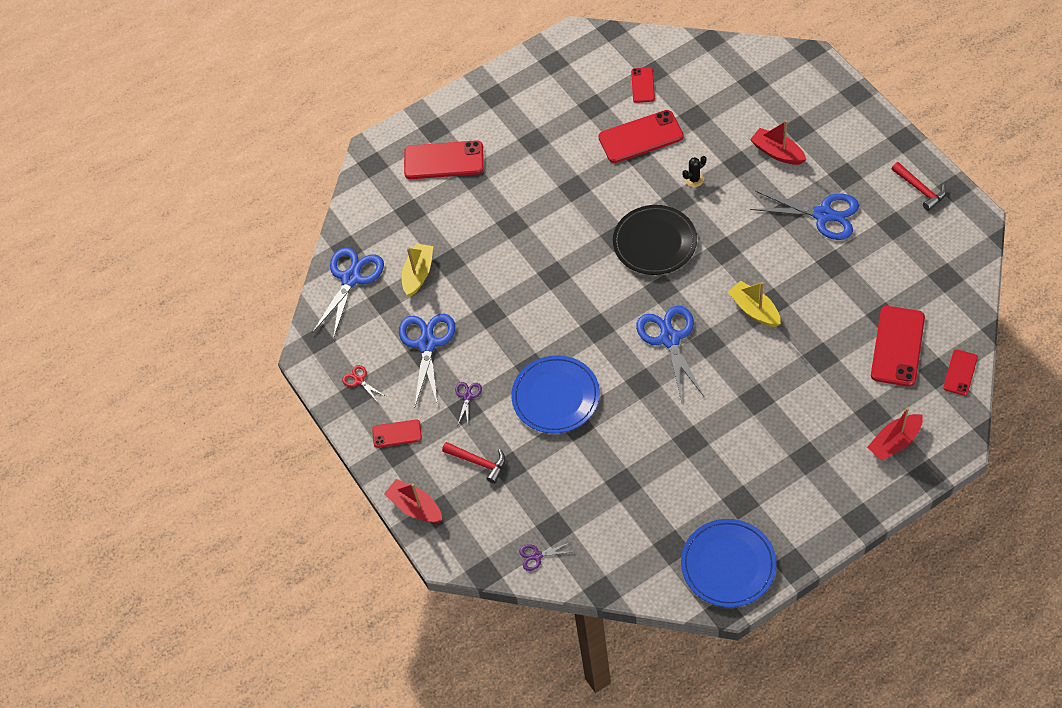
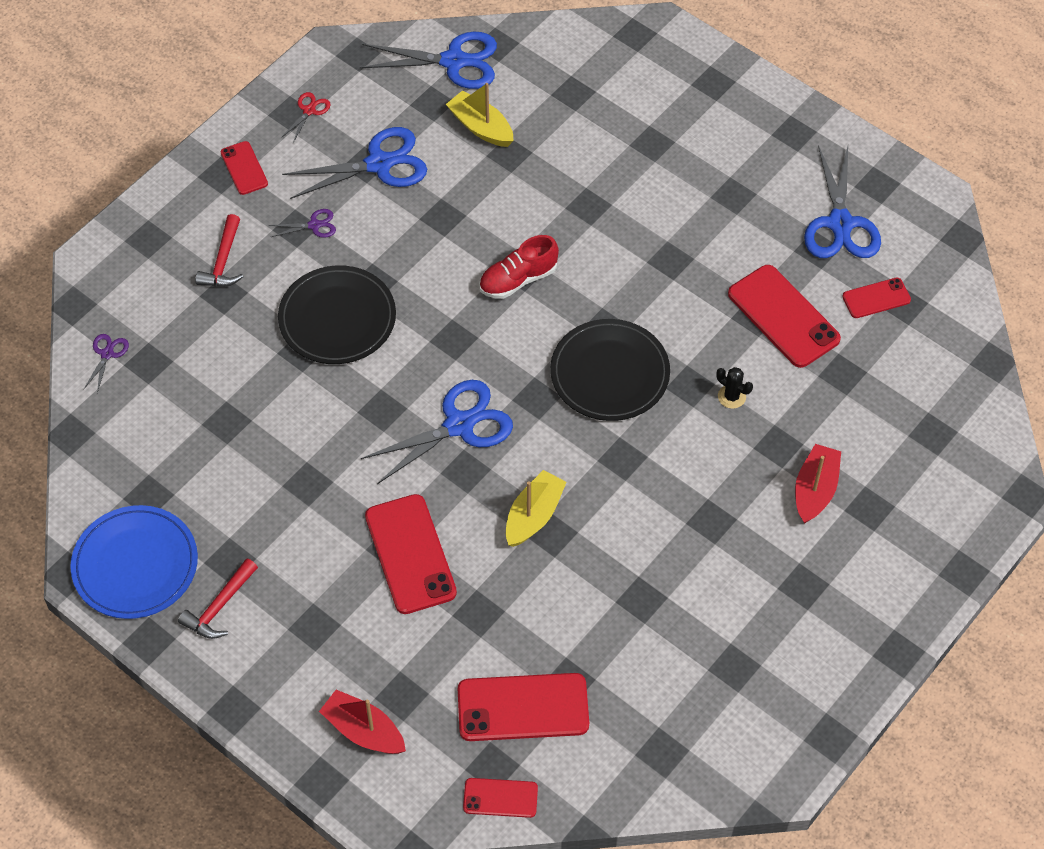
camera: 65 degrees right, 0 degrees up
(415, 507) = (148, 213): red boat -> none
(418, 274) = (481, 127): yellow boat -> yellow boat turned 135 degrees counterclockwise
(444, 160) = (666, 106): red phone -> red phone (410, 554)
(537, 556) = (107, 354): purple scissors -> purple scissors turned 45 degrees clockwise
(555, 396) = (337, 318): blue plate -> black plate
(560, 279) = (518, 279): none -> red shoe
(823, 215) = (722, 570): blue scissors -> blue scissors (840, 224)
(920, 190) = (811, 691): red hammer -> red hammer (219, 607)

